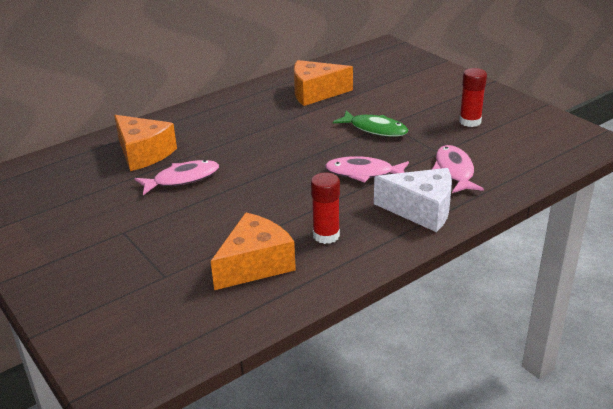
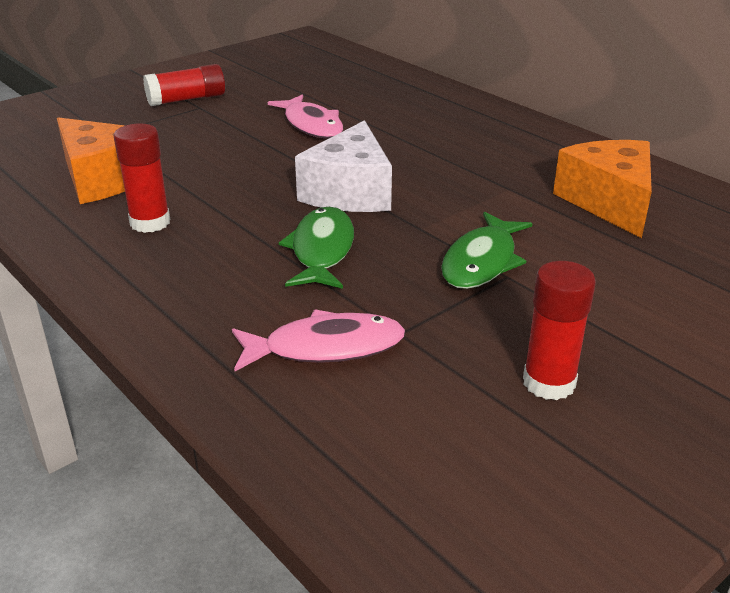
camera: 85 degrees right, 0 degrees up
(102, 240) = (186, 99): none -> red glue stick
(143, 153) = (376, 99): orange cheese -> none
(363, 173) = (321, 250): pink fish -> green fish
(421, 210) = (194, 304): white cheese -> white cheese (350, 192)

